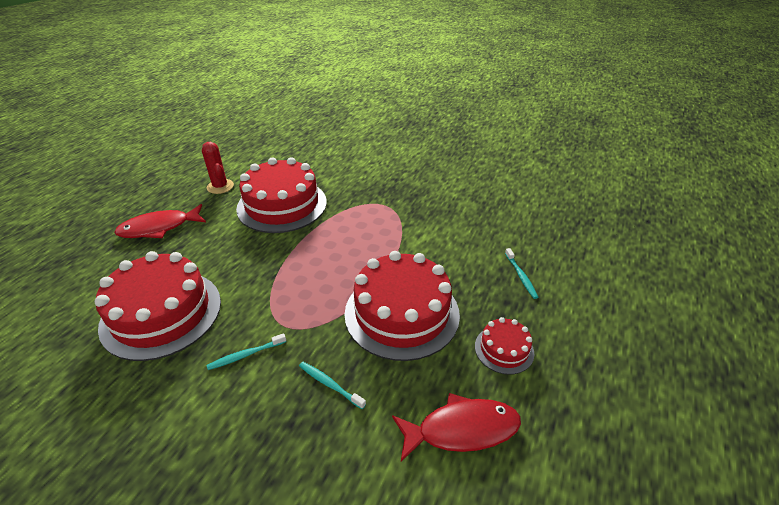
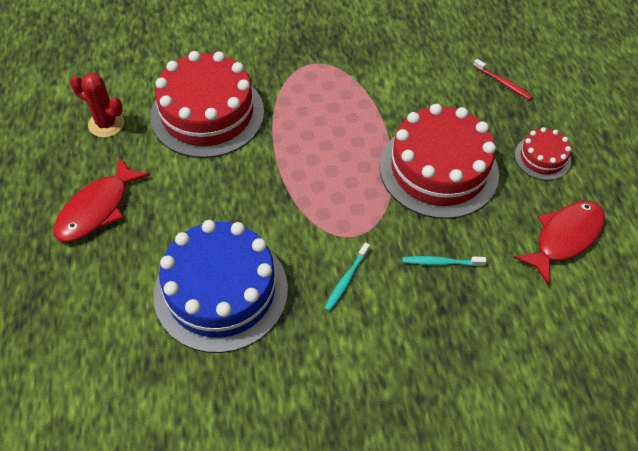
camera: 35 degrees left, 15 degrees up
(161, 313) = (221, 291): red cake -> blue cake
(521, 276) = (503, 83): turquoise toothbrush -> red toothbrush

